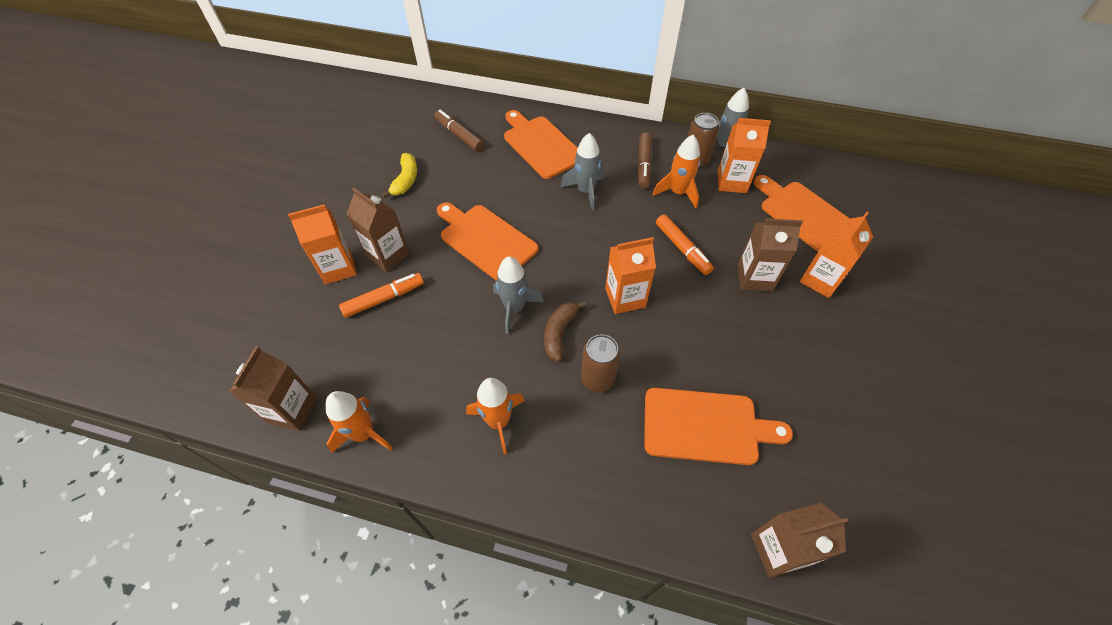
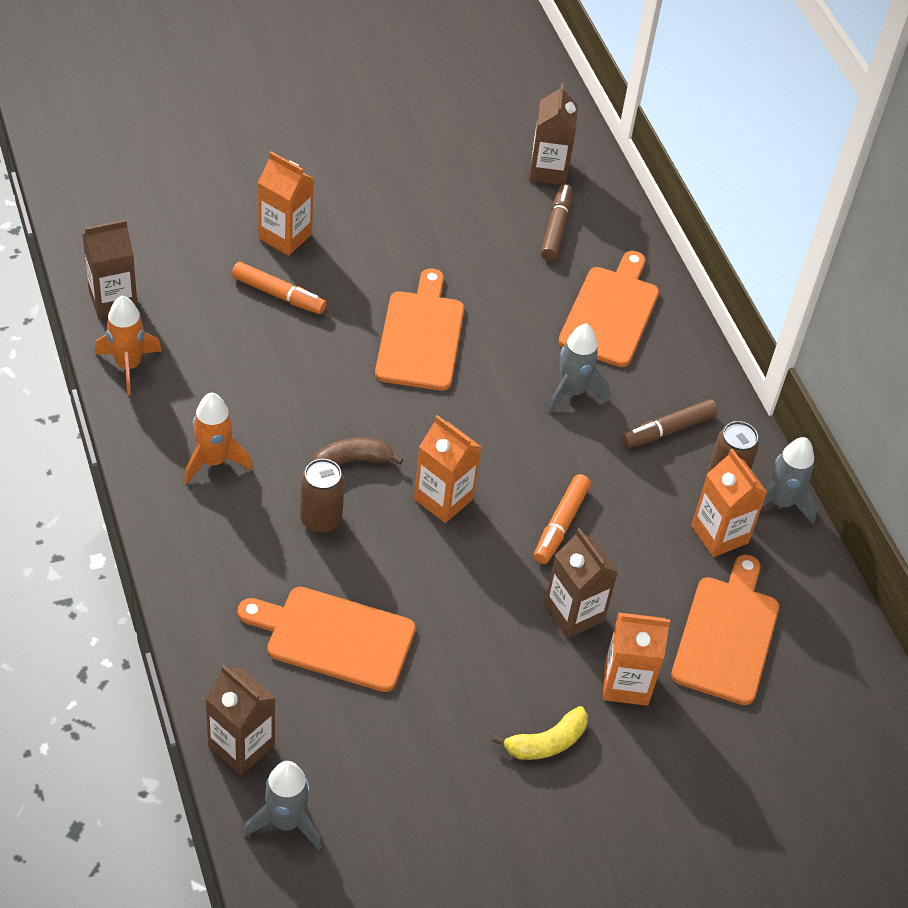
camera: 50 degrees right, 5 degrees down
(388, 255) = (333, 266): brown carton -> brown carton (548, 170)
(406, 180) = (445, 220): yellow banana -> yellow banana (546, 742)
(514, 308) = (352, 408): grey rocket -> grey rocket (286, 822)
(678, 193) = (650, 484): orange rocket -> none
(706, 426) = (334, 637): orange cutting board -> orange cutting board turned 135 degrees clockwise

